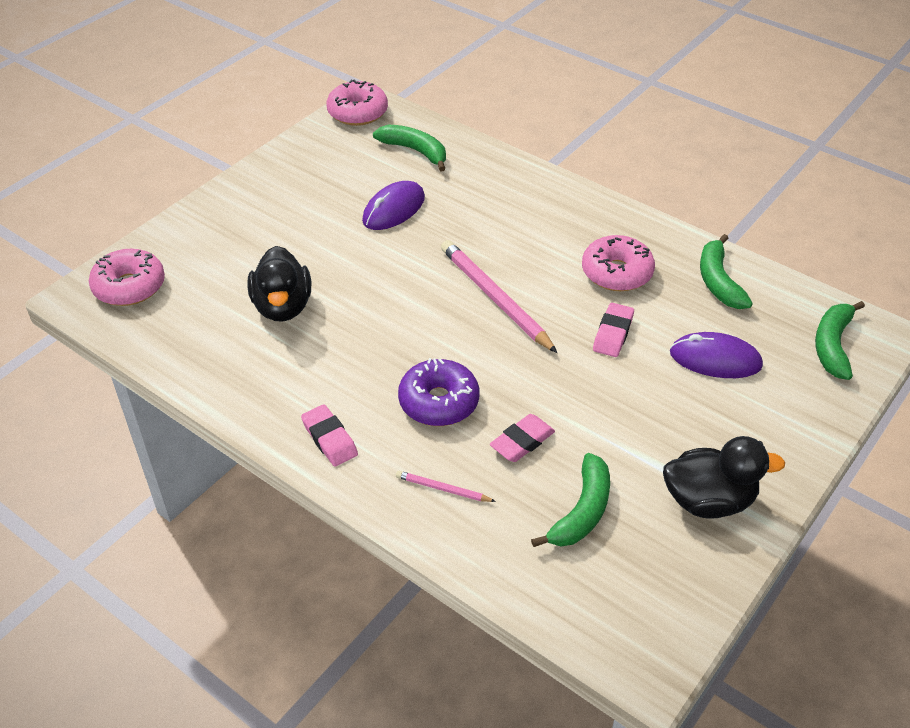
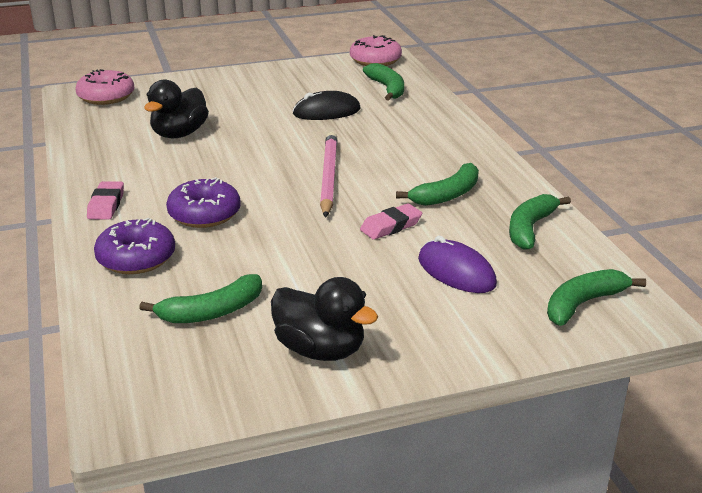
camera: 35 degrees right, 15 degrees down
(393, 209) = (326, 112): purple mouse -> black mouse
(443, 489) = (136, 258): pink pencil -> purple donut
(522, 442) = (229, 257): pink eraser -> none
(616, 273) = (447, 195): pink donut -> green banana

